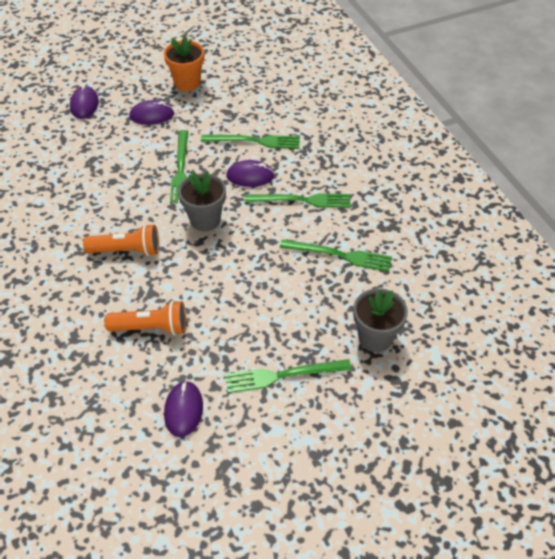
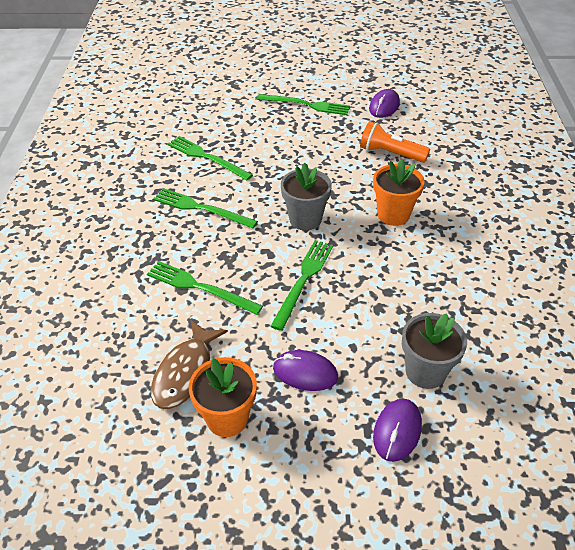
camera: 155 degrees left, 5 degrees down
(126, 250) = (393, 215): orange flashlight -> orange flower pot
(226, 94) = (186, 373): none -> brown fish
(250, 176) = (233, 248): purple mouse -> none
(375, 337) = (227, 106): grey flower pot -> grey flower pot (425, 372)

